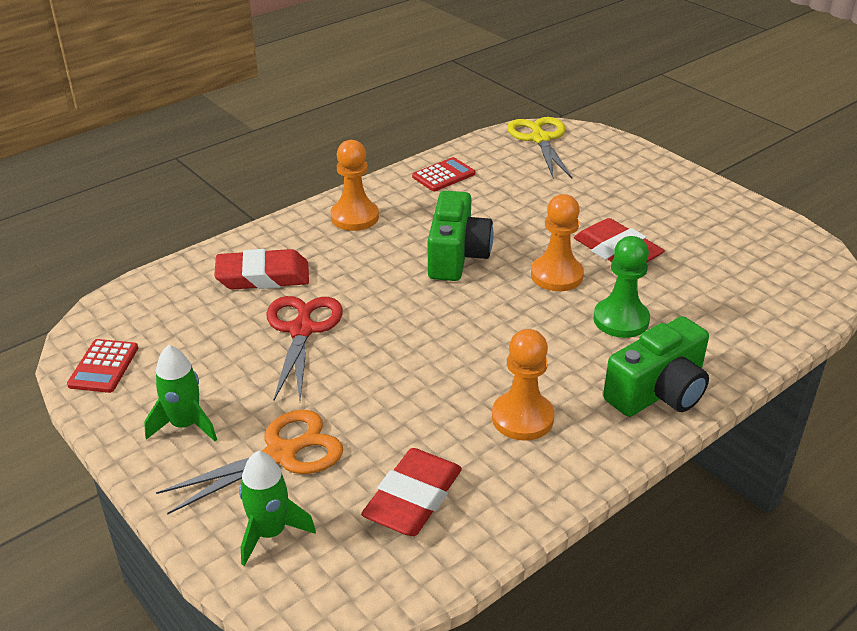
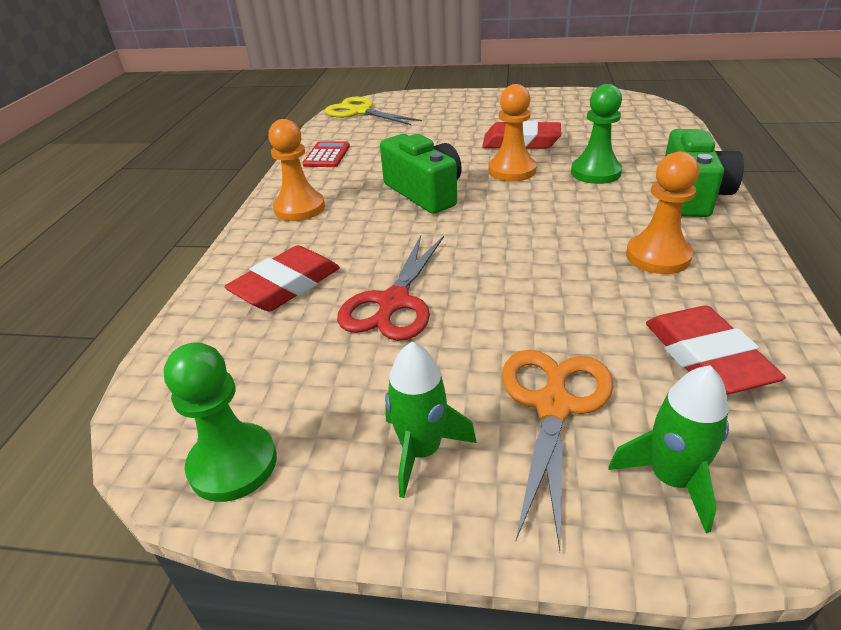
camera: 40 degrees left, 0 degrees up
(104, 366) = (233, 464): red calculator -> green pawn
(302, 330) = (393, 302): red scissors -> red scissors turned 120 degrees counterclockwise

